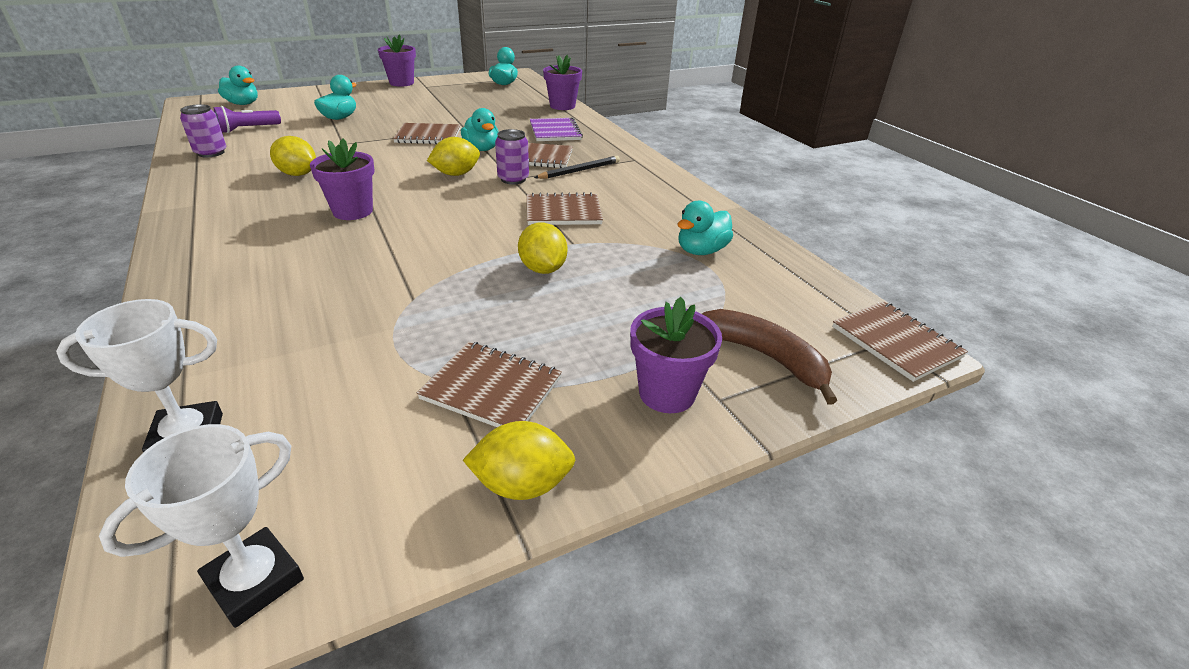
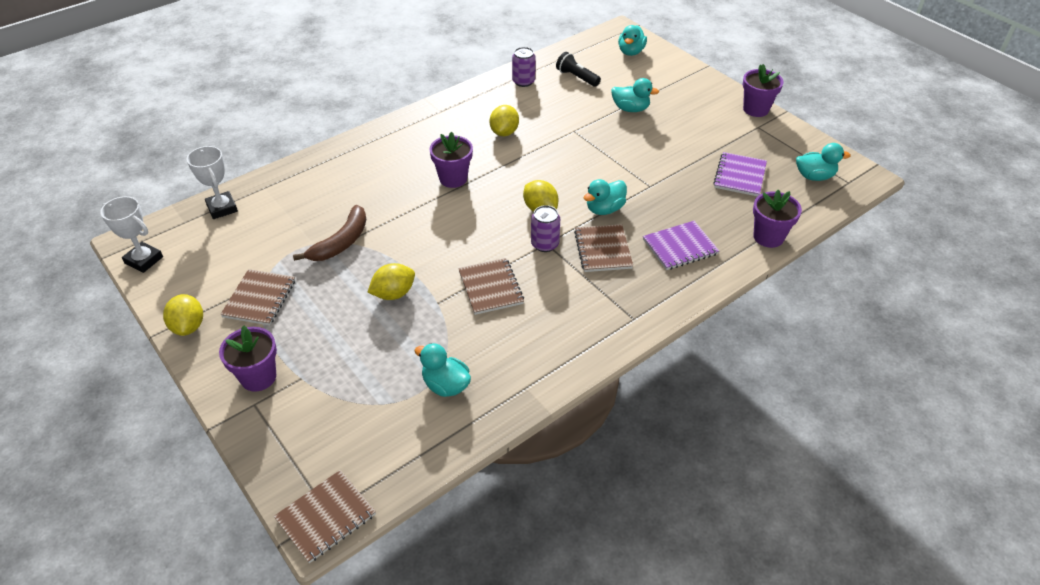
camera: 80 degrees right, 10 degrees up
(248, 129) = (576, 77): purple flashlight -> black flashlight
(428, 136) = (617, 169): brown notebook -> none
(482, 101) = (740, 176): none -> purple notebook
(579, 171) = (584, 283): black pencil -> none
(764, 356) = (299, 428): brown banana -> brown banana (341, 242)

